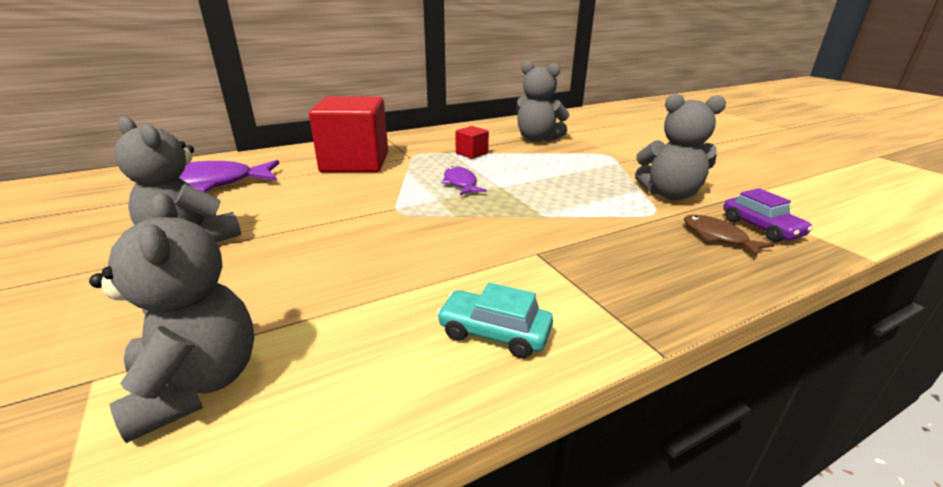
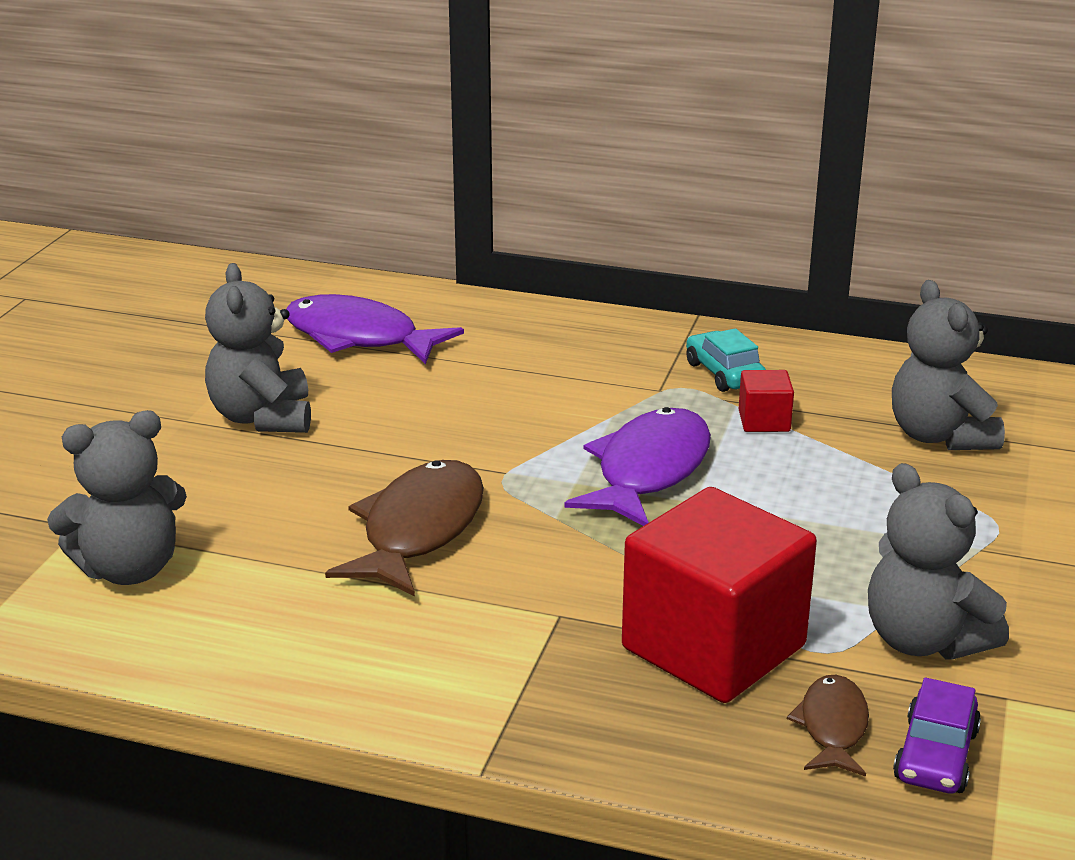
camera: 45 degrees right, 0 degrees up
(197, 384) = (129, 569): grey teddy bear -> grey teddy bear turned 45 degrees clockwise
(355, 162) = (569, 369): red cube -> red cube (713, 647)
(394, 251) = (418, 530): none -> brown fish
(460, 183) = (648, 471): purple fish -> purple fish, size x1.86
(494, 333) = (375, 662): turquoise car -> turquoise car (724, 373)

